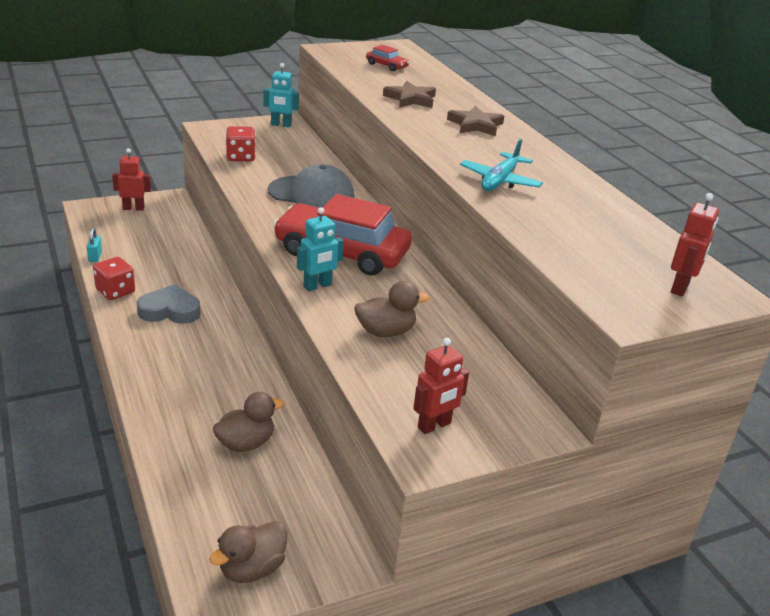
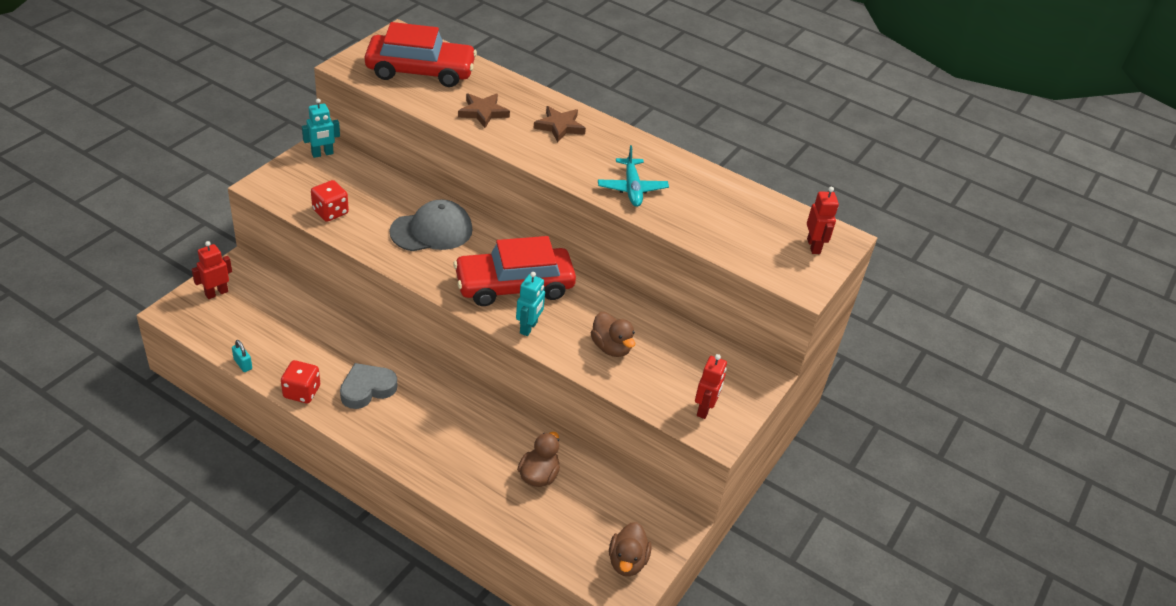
camera: 35 degrees left, 10 degrees up
(385, 332) = (611, 347): brown duck -> brown duck turned 105 degrees clockwise
(387, 66) = (420, 71): red car -> red car, size x2.45

